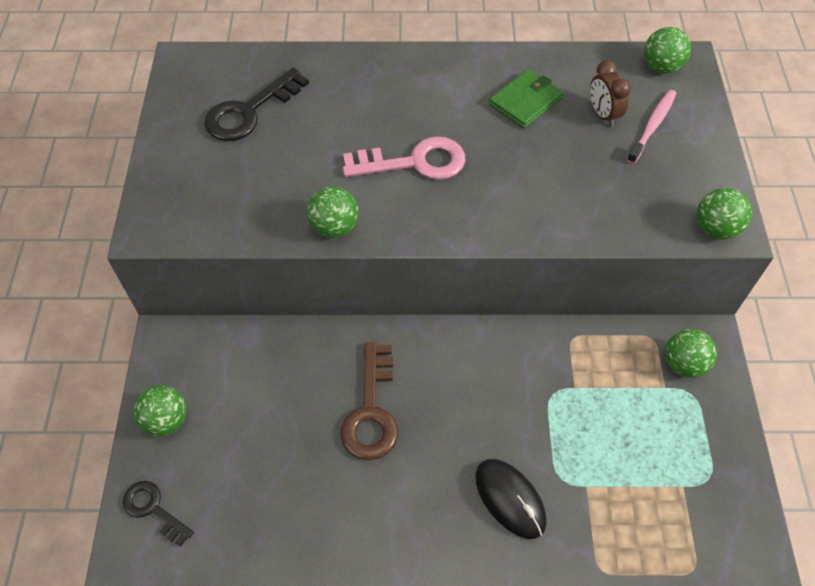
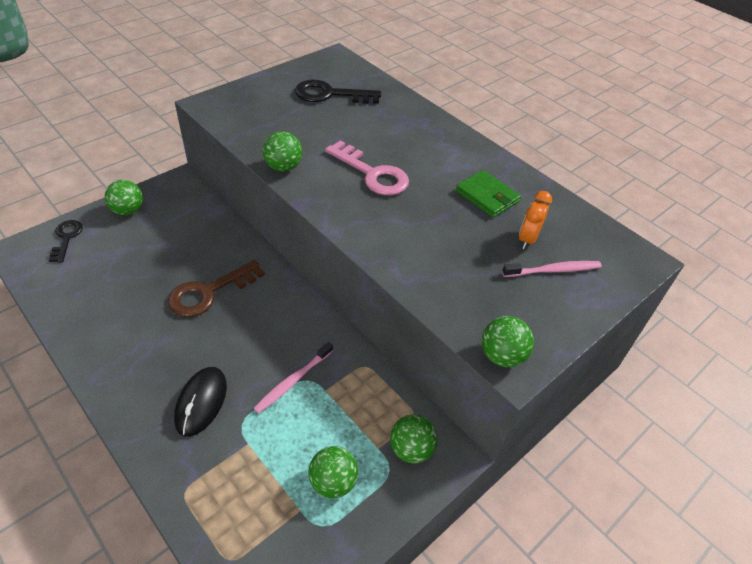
camera: 45 degrees right, 10 degrees down
(525, 101) = (487, 196): green wallet -> green wallet turned 45 degrees clockwise
(545, 407) = (292, 381): none -> pink toothbrush
(603, 115) = (527, 239): brown clock -> orange clock
(661, 67) = (615, 248): green ball -> green ball (333, 482)

